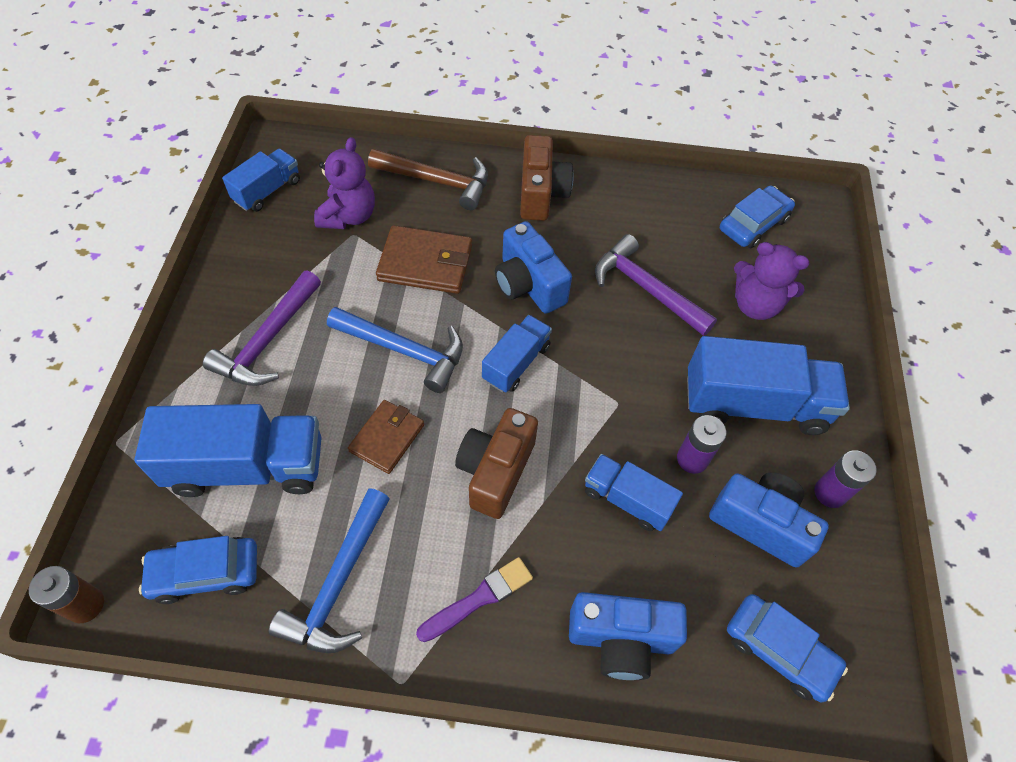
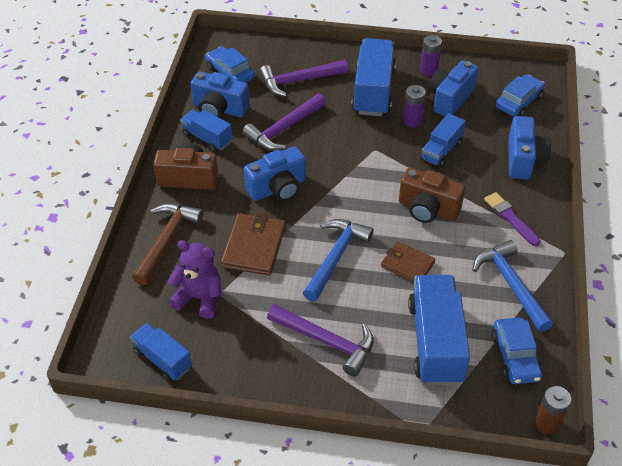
camera: 85 degrees left, 10 degrees down
(338, 583) = (511, 284): blue hammer -> blue hammer turned 135 degrees counterclockwise
(516, 363) = (345, 197): blue truck -> blue truck (207, 138)
(674, 216) = (219, 109): none -> blue camera
(755, 305) = (299, 81): purple teddy bear -> purple hammer

